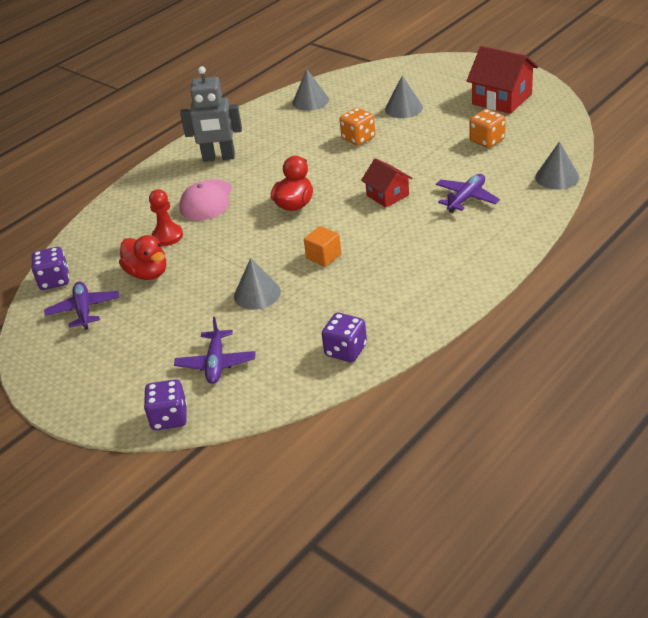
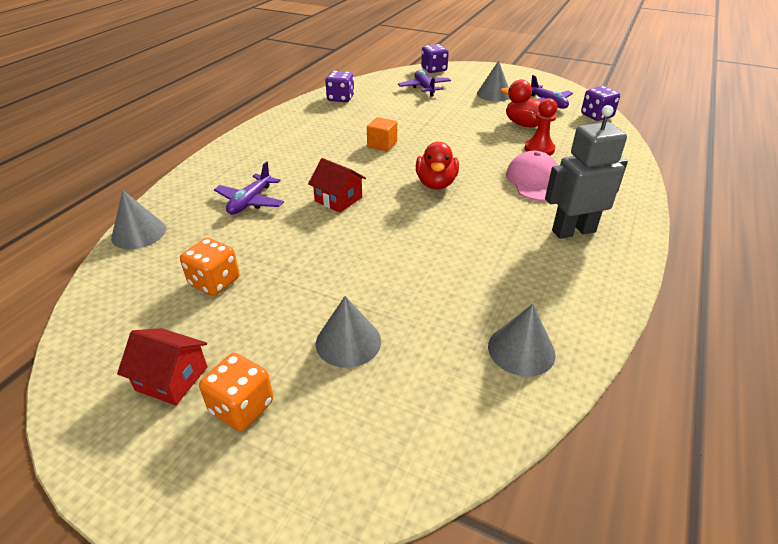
camera: 160 degrees right, 0 degrees up
(257, 294) = (423, 119): grey cone -> grey cone (494, 94)
(358, 138) = (401, 273): orange dice -> orange dice (242, 407)
(502, 99) = (172, 378): red house -> red house, size x0.62

